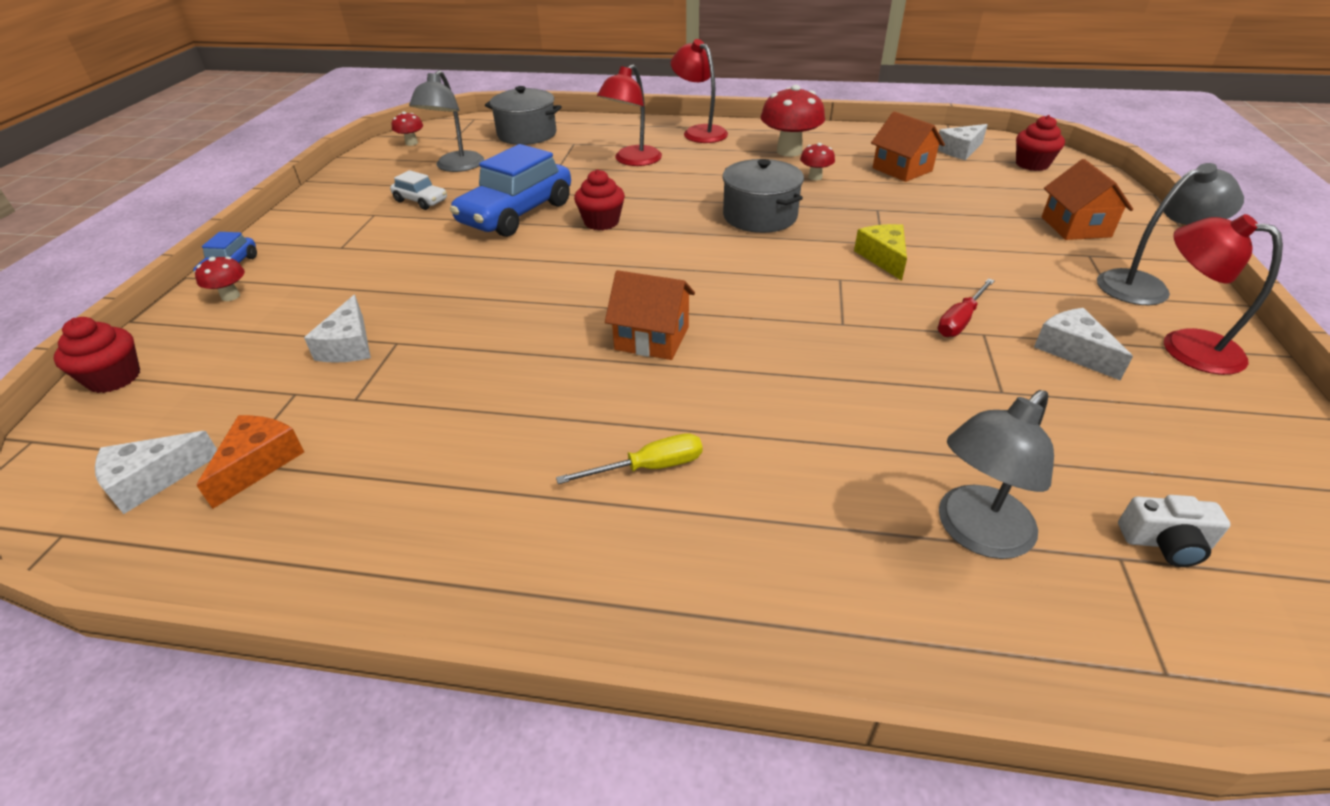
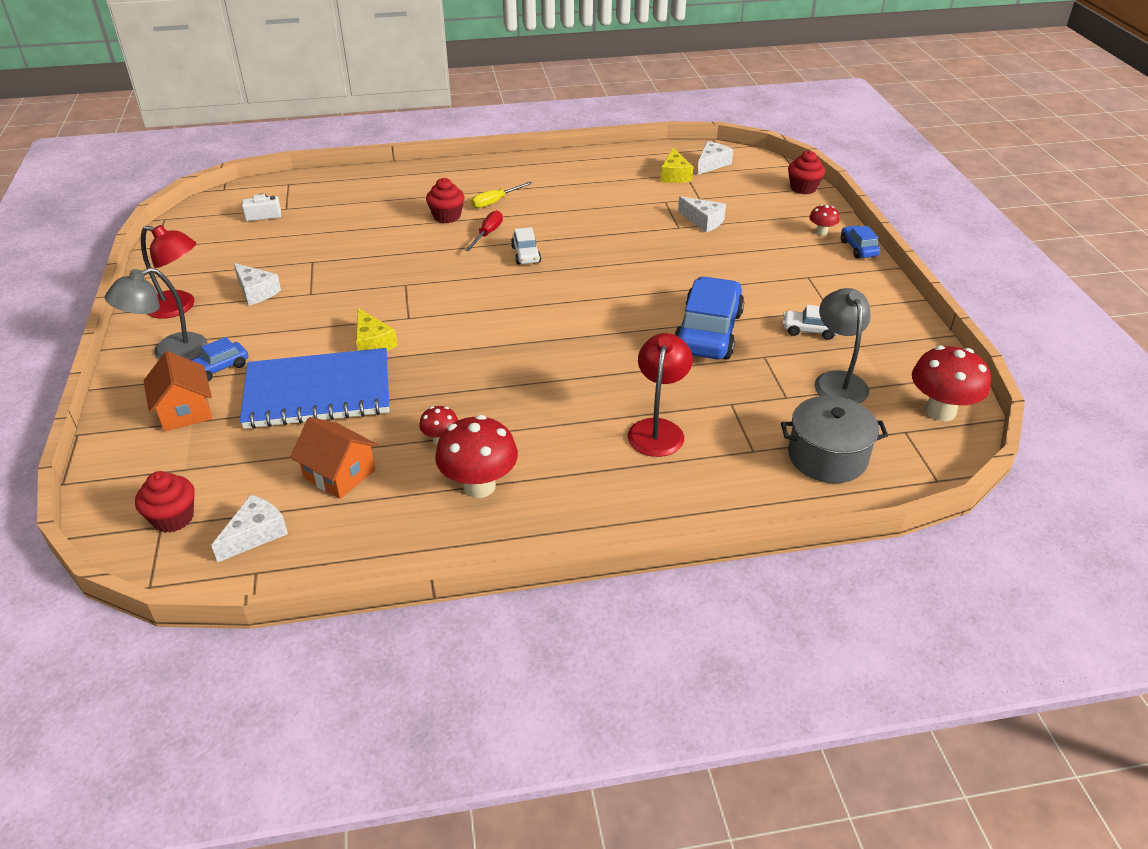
camera: 160 degrees right, 0 degrees up
(259, 463) = (674, 175): orange cheese -> yellow cheese
(349, 345) = (703, 221): white cheese -> white cheese turned 150 degrees clockwise
(411, 143) = (940, 411): red mushroom -> red mushroom, size x1.96
(601, 222) = (625, 337): red cupcake -> red cupcake (447, 216)
(652, 338) = (526, 254): orange house -> white car
(699, 132) = (611, 509): red lamp -> none
(760, 216) = (486, 370): grey pot -> none
(937, 223) = (318, 392): none -> blue notebook
(960, 320) = (324, 299): red screwdriver -> red screwdriver (487, 234)
(975, 533) = (345, 205): grey lamp -> none
(1064, 259) = (219, 368): none -> blue car

